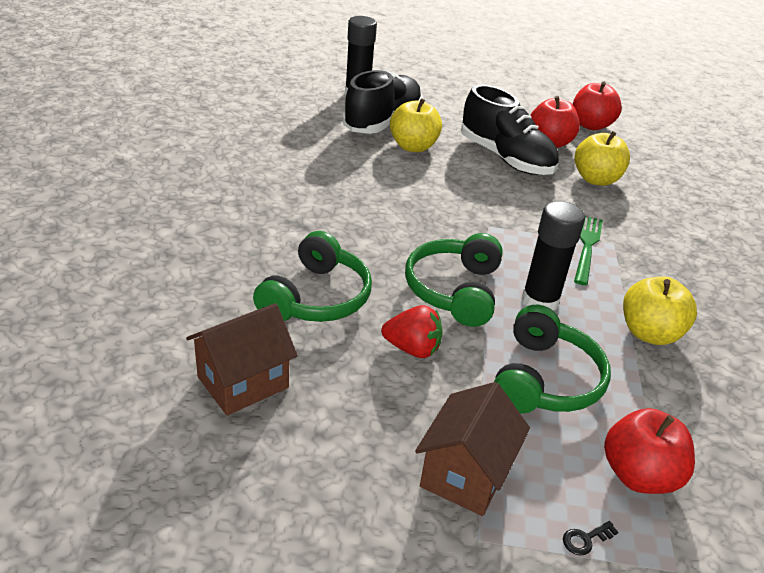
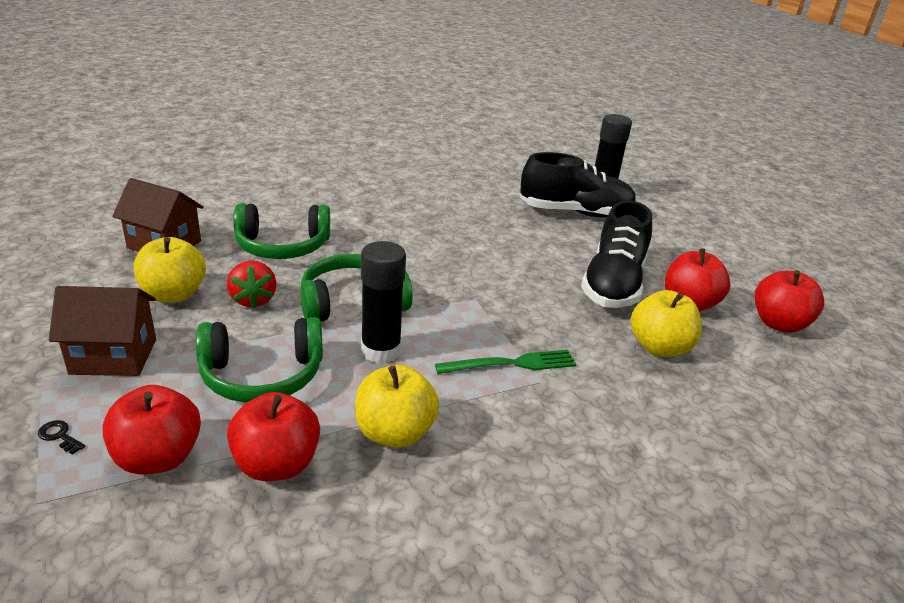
camera: 60 degrees right, 5 degrees down
(413, 147) = (556, 235): yellow apple -> yellow apple (174, 294)
(668, 406) = (276, 464): none -> red apple

